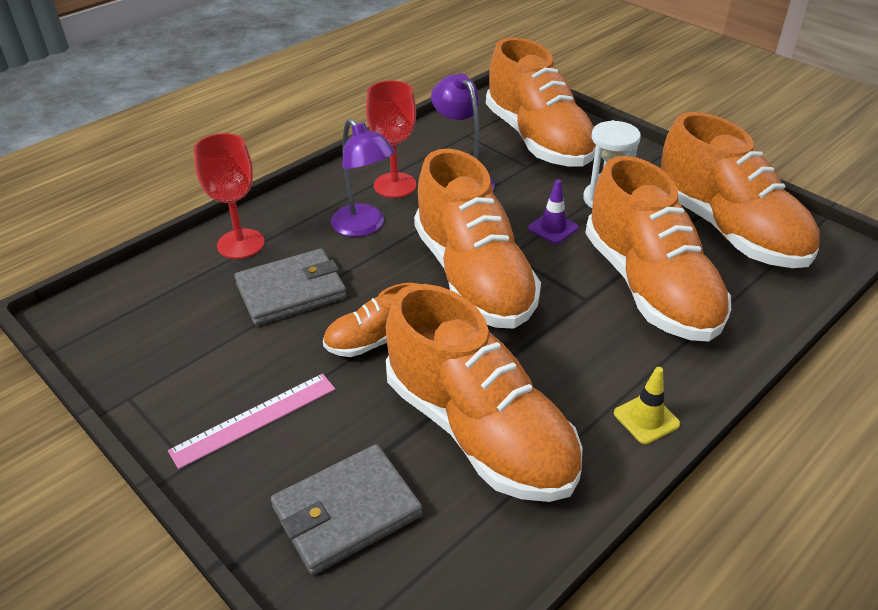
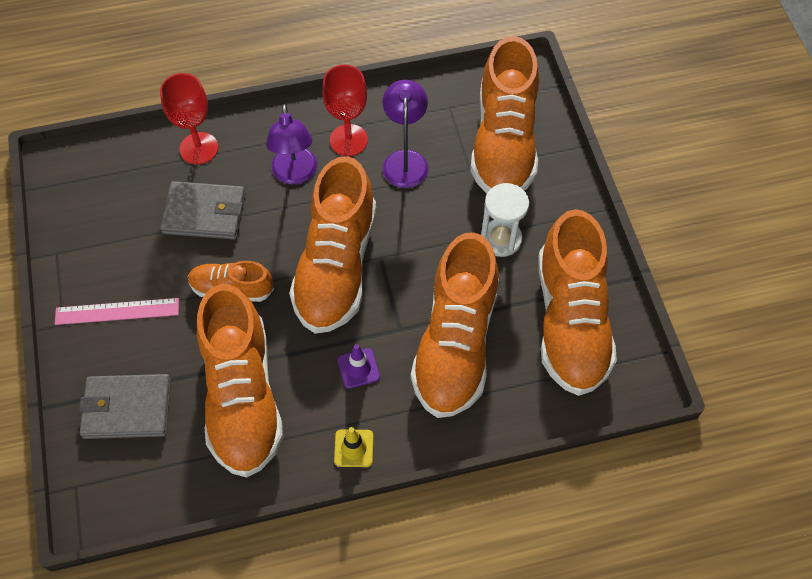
camera: 30 degrees right, 20 degrees up
(553, 228) = (433, 248): purple traffic cone -> purple traffic cone (358, 368)

